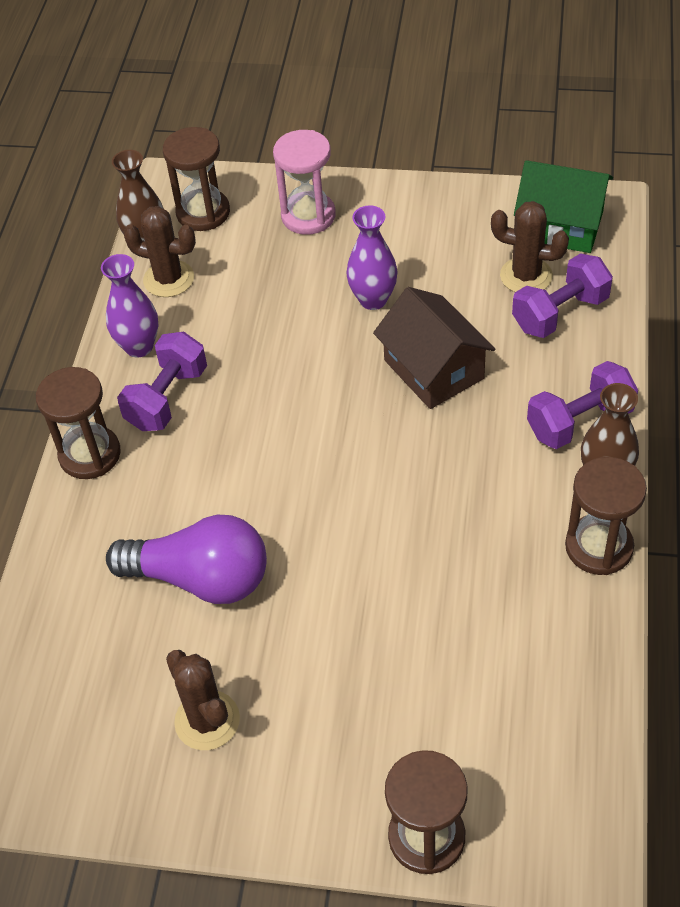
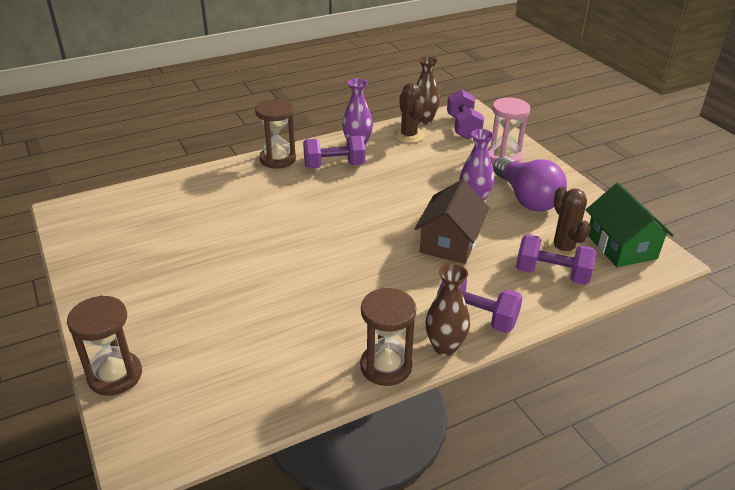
camera: 50 degrees right, 15 degrees down
(201, 578) = (231, 222): purple light bulb -> purple light bulb (526, 198)
(203, 213) = (463, 127): brown hourglass -> purple dumbbell
(207, 720) = (144, 261): brown cactus -> none

